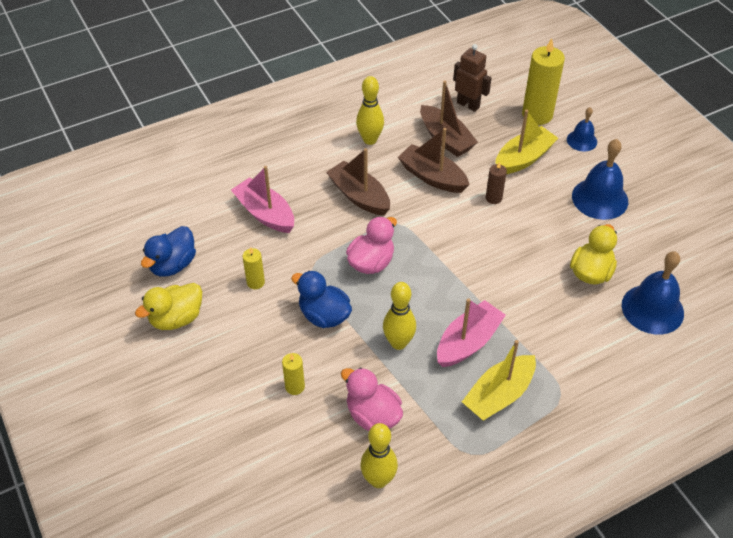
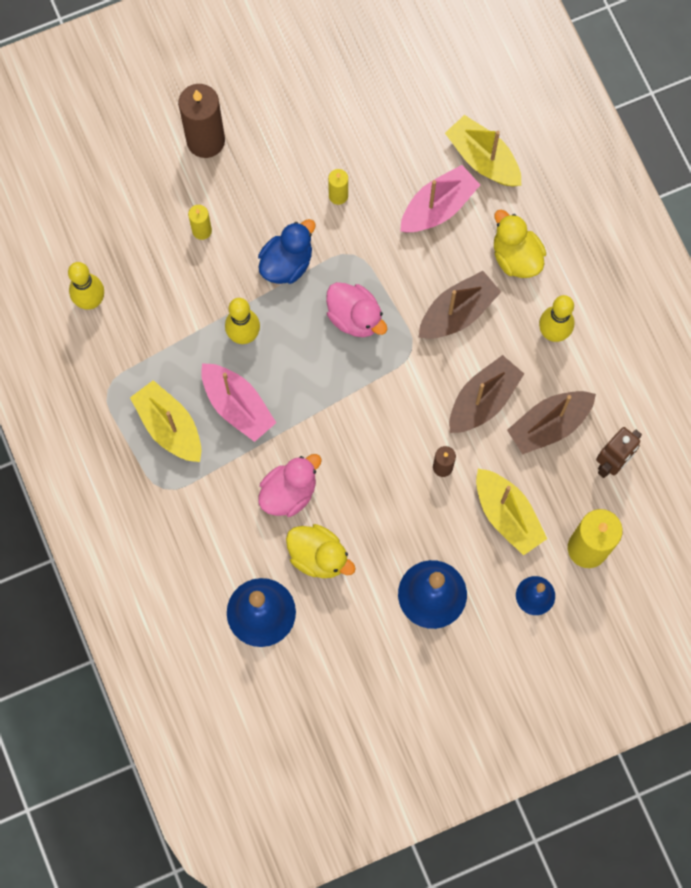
camera: 95 degrees right, 25 degrees up
(173, 265) = (370, 112): blue duck -> none
(176, 318) = (297, 118): yellow duck -> yellow duck (516, 257)
(198, 392) = (205, 140): none -> brown candle
(220, 187) = (483, 159): none -> yellow boat
(372, 415) = (161, 302): pink duck -> pink duck (289, 492)

